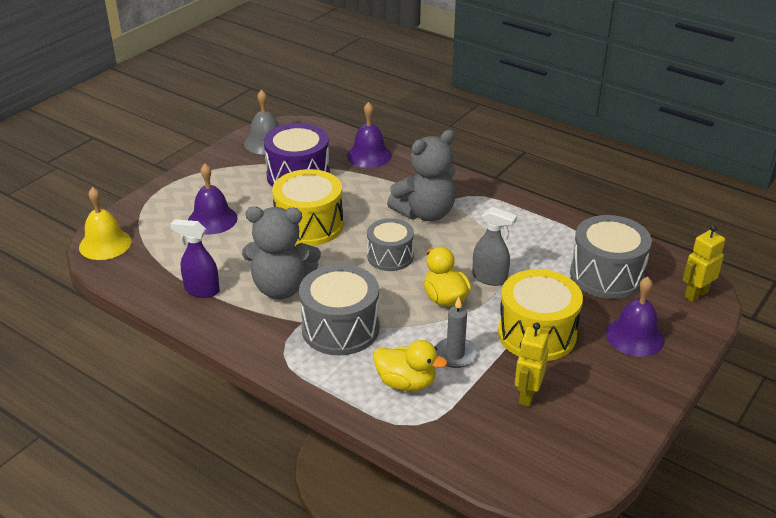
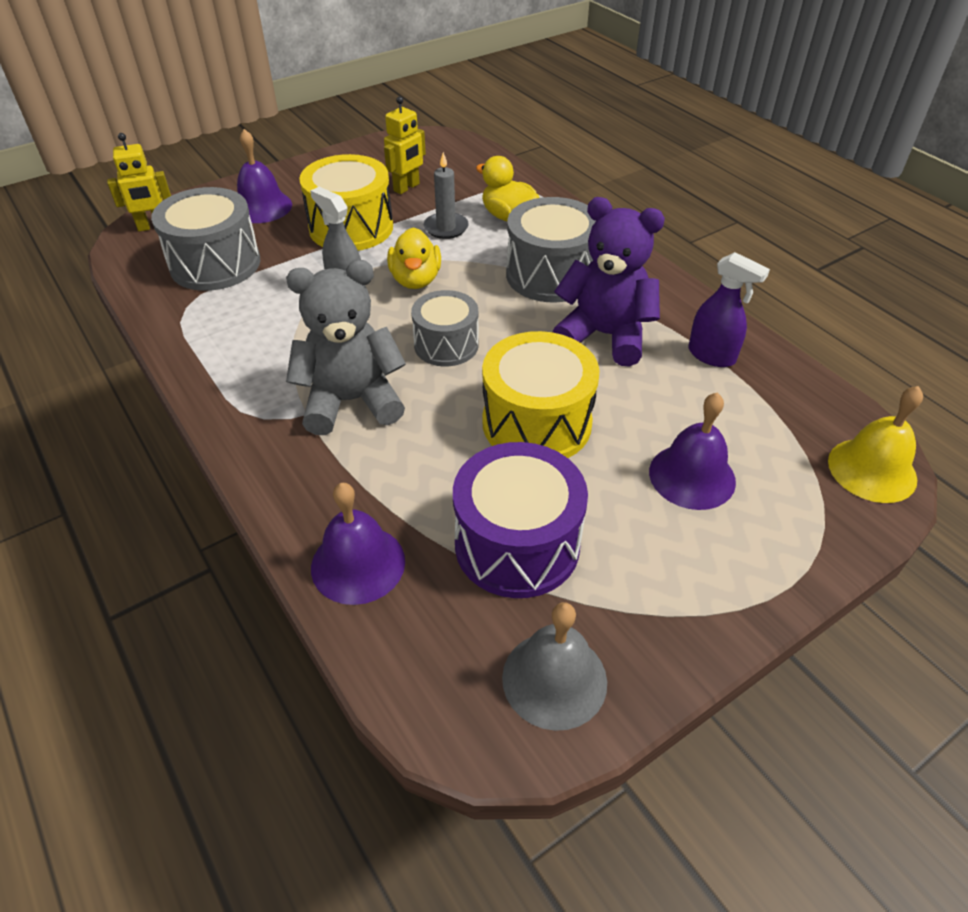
camera: 160 degrees left, 10 degrees up
(282, 288) = (604, 335): grey teddy bear -> purple teddy bear

